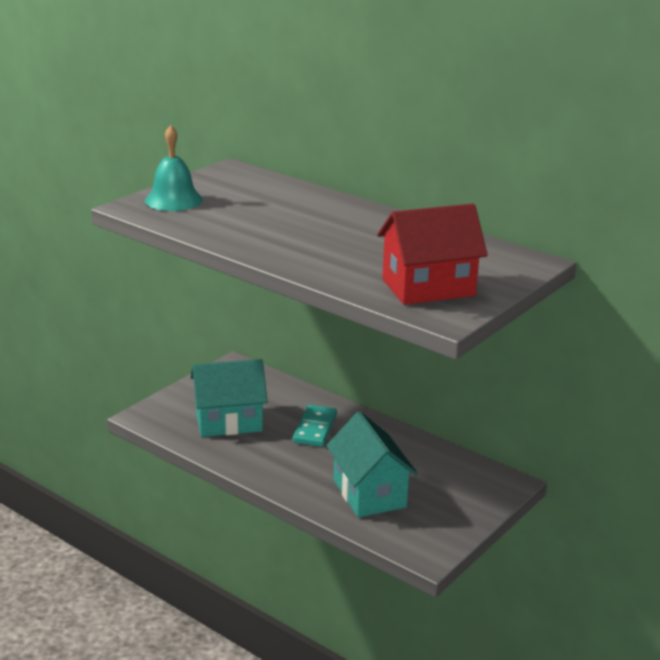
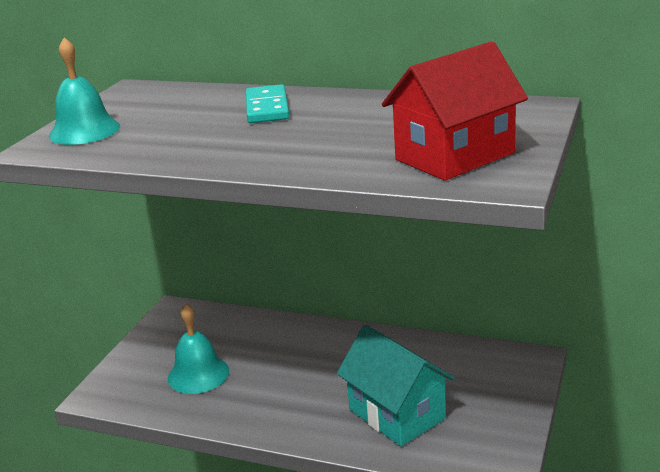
camera: 15 degrees left, 0 degrees up
(228, 421) = (198, 374): turquoise house -> turquoise bell
(315, 428) = (297, 356): turquoise domino -> turquoise domino (267, 108)

